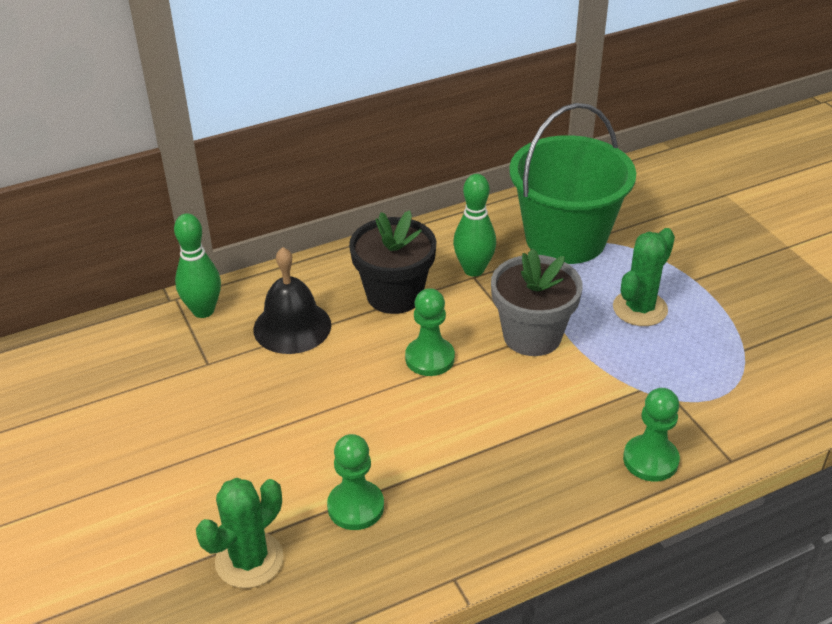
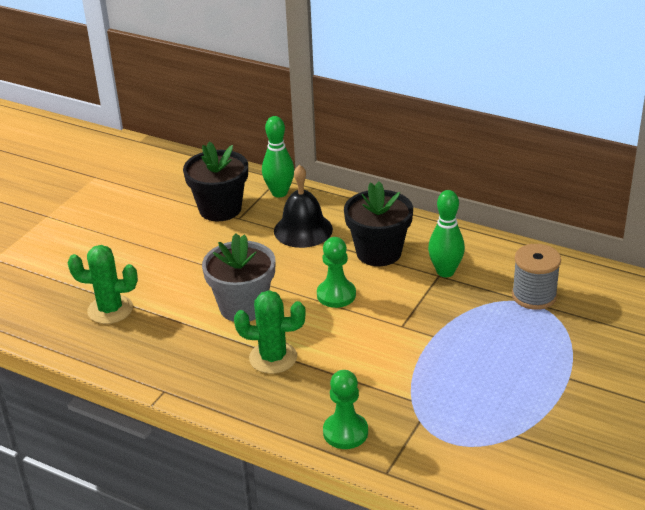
camera: 55 degrees right, 5 degrees down
(171, 370) = (220, 209): none -> black flower pot
(355, 507) = (183, 327): green pawn -> none
(532, 336) = (408, 327): grey flower pot -> grey flower pot (243, 307)
(565, 238) = (534, 296): green bucket -> grey spool
(640, 308) = (499, 364): green cactus -> green cactus (273, 358)

